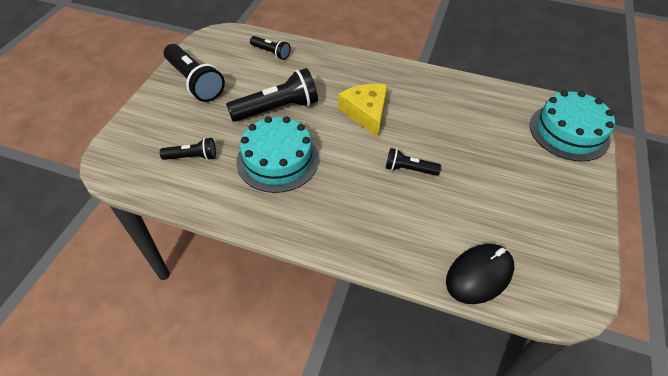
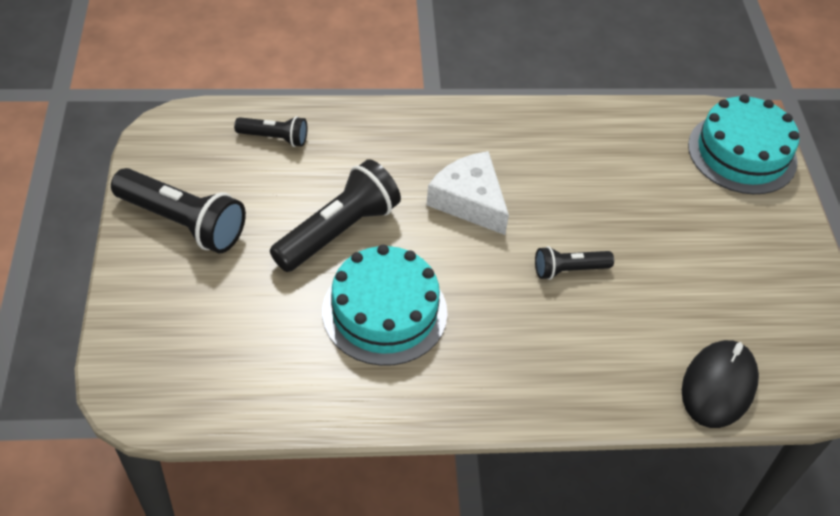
camera: 25 degrees left, 0 degrees up
(192, 157) = (256, 346): black flashlight -> none
(366, 113) = (469, 201): yellow cheese -> white cheese

